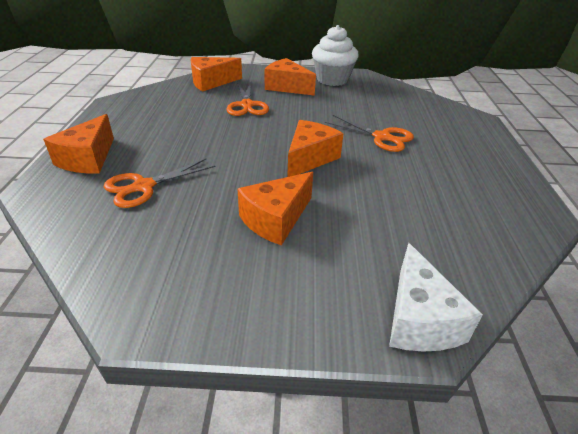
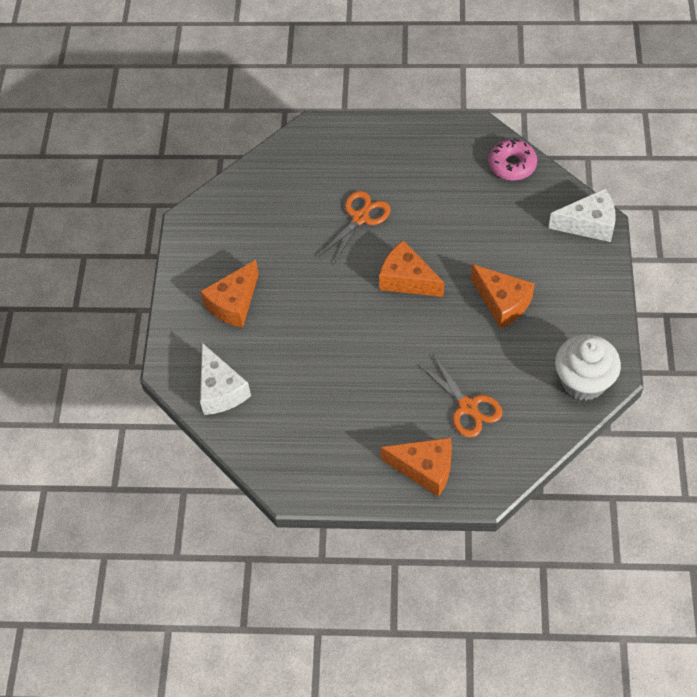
camera: 85 degrees left, 20 degrees up
(211, 82) = (221, 390): orange cheese -> white cheese
(247, 105) = (290, 342): orange scissors -> none
(332, 80) = (207, 254): white cupcake -> white cupcake (583, 381)
(500, 242) = (512, 165): none -> pink donut

